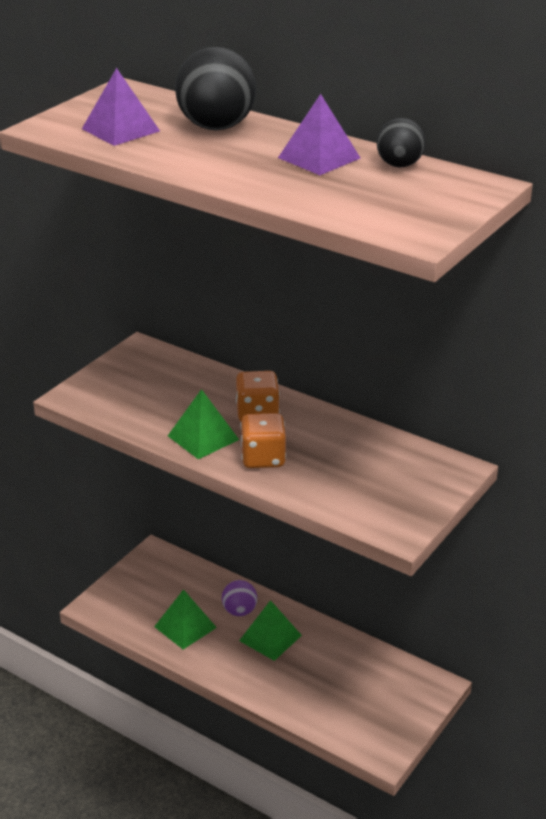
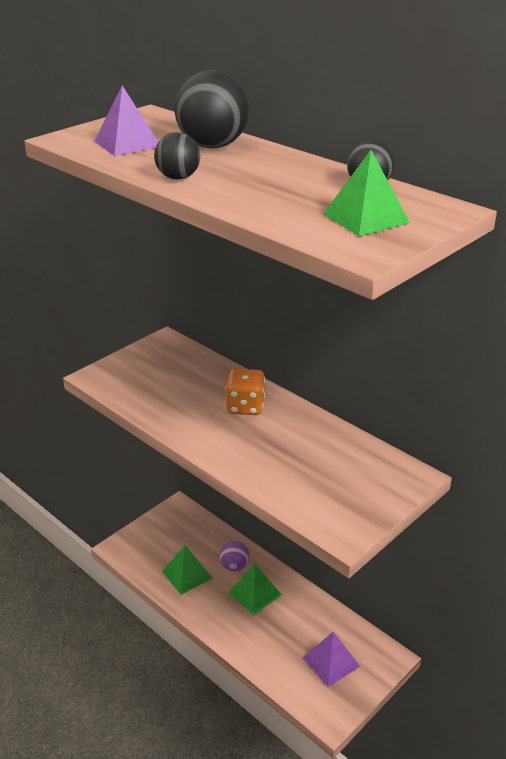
camera: 10 degrees right, 0 degrees up
(197, 167) = (178, 178): none -> black ball
(203, 437) = (192, 423): green pyramid -> green pyramid (366, 218)
(263, 458) = (239, 448): orange dice -> none
(319, 158) = (294, 176): purple pyramid -> purple pyramid (331, 662)

